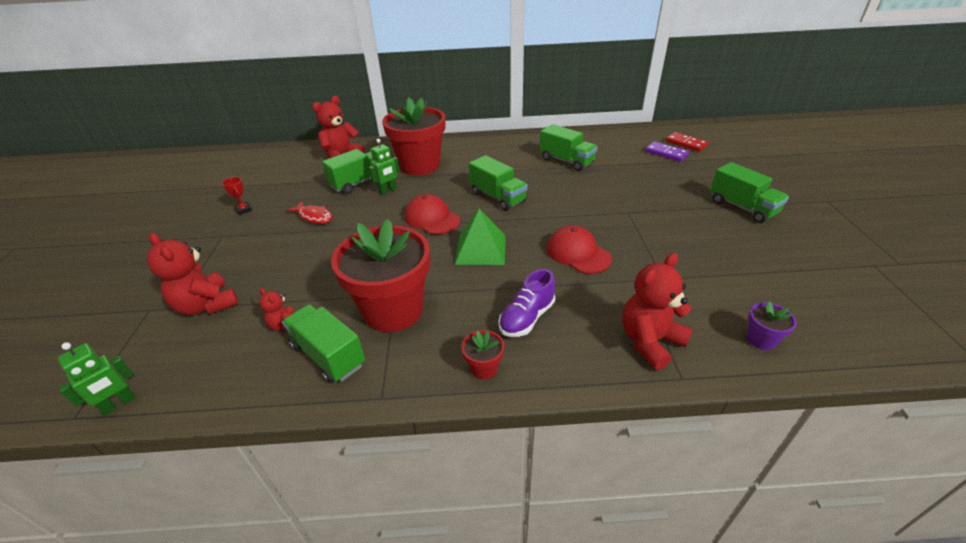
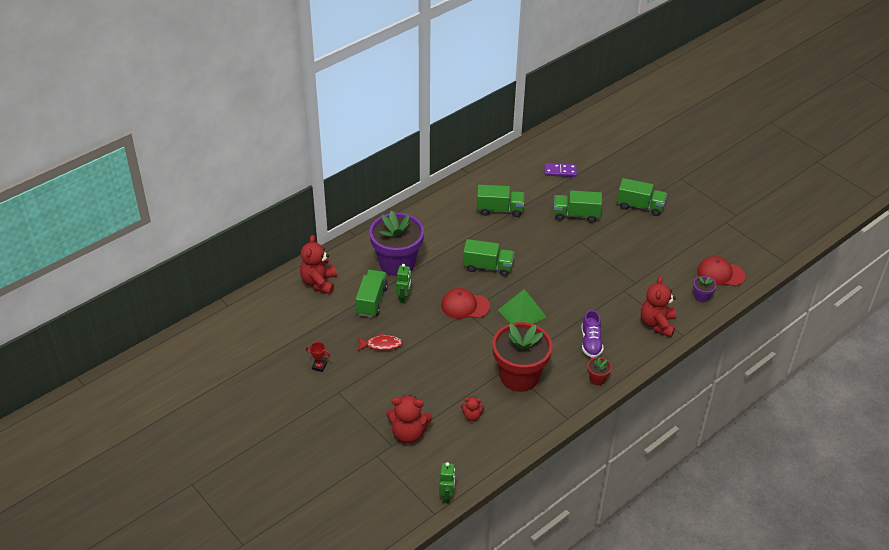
camera: 40 degrees left, 5 degrees up
(328, 355) = (516, 416): green truck -> green truck (576, 215)
(420, 166) = (397, 263): red flower pot -> purple flower pot
(578, 253) = (579, 288): red cap -> red cap (720, 274)
(686, 143) = (565, 154): red domino -> none

